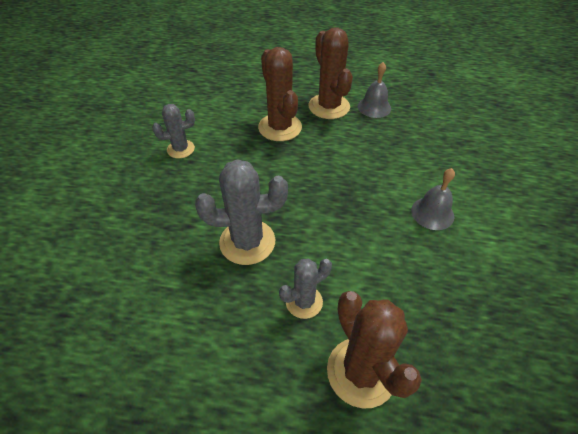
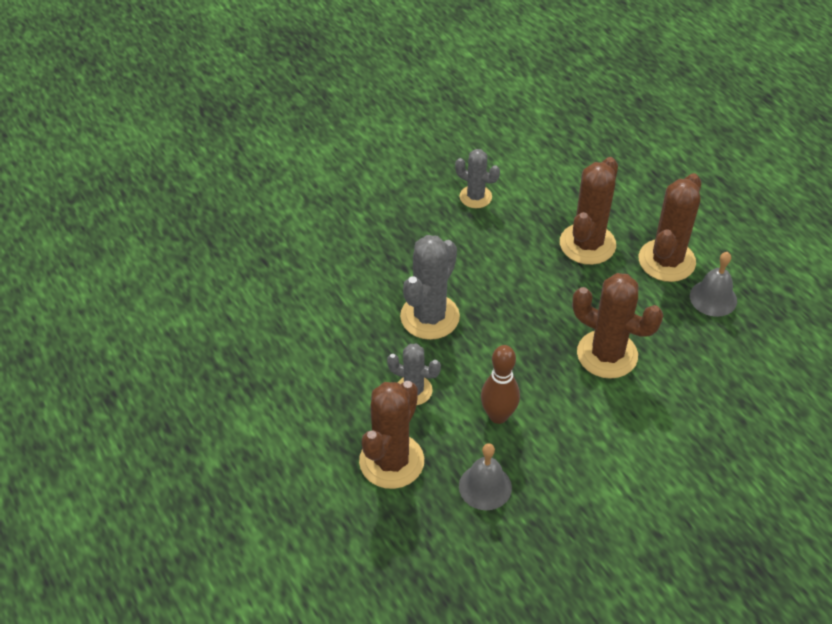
camera: 50 degrees right, 0 degrees up
(247, 242) = (430, 317): grey cactus -> grey cactus turned 75 degrees clockwise
(373, 174) = (607, 354): none -> brown cactus
(374, 264) = (498, 416): none -> brown bowling pin
(432, 213) = (605, 427): grey bell -> grey bell (485, 487)

